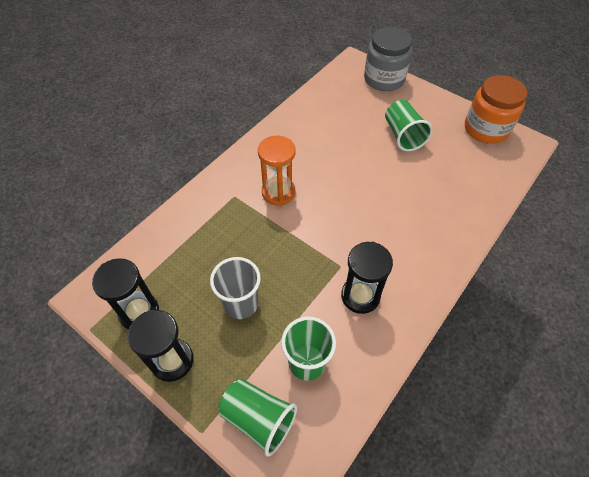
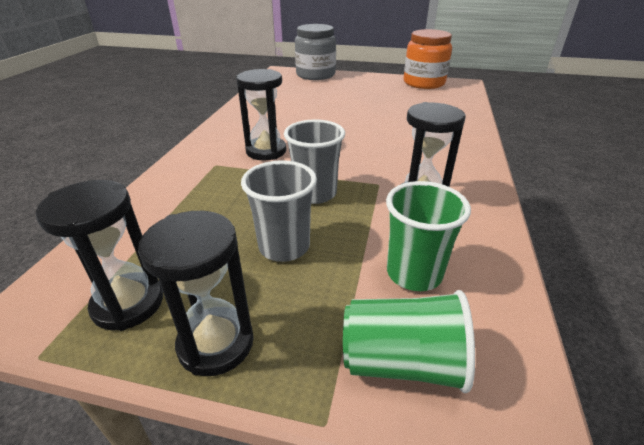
camera: 25 degrees left, 20 degrees down
(278, 192) = (266, 151): orange hourglass -> black hourglass
(288, 258) = (315, 193): none -> grey cup
(403, 136) = (360, 97): green cup -> none

